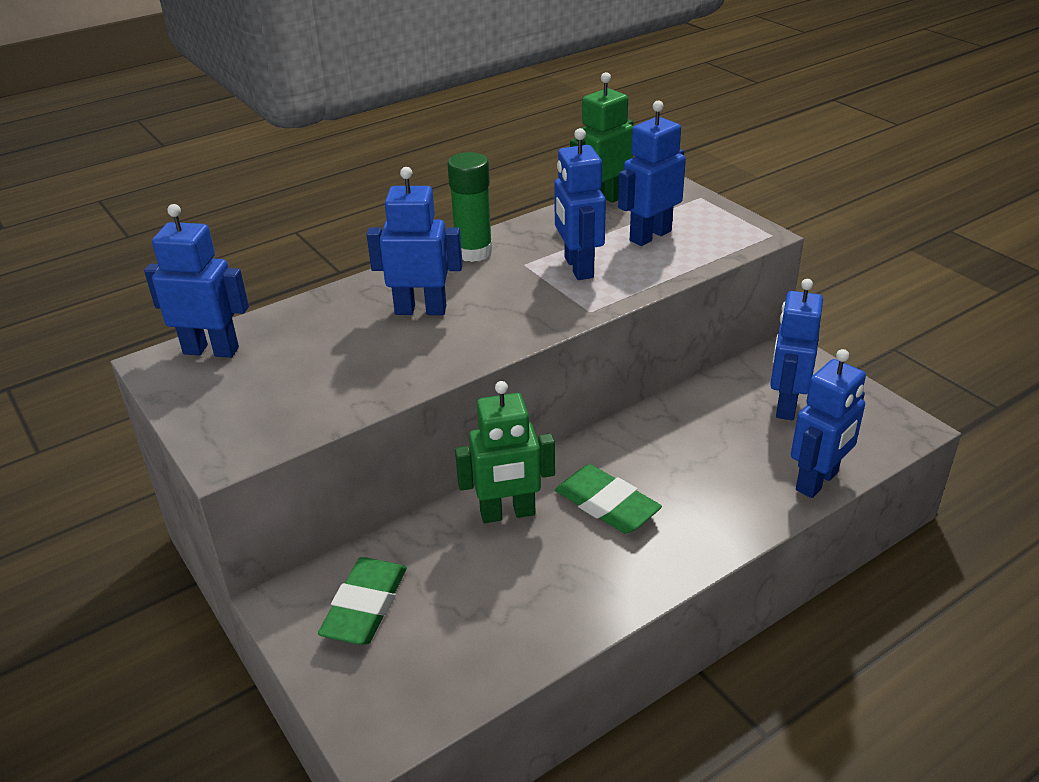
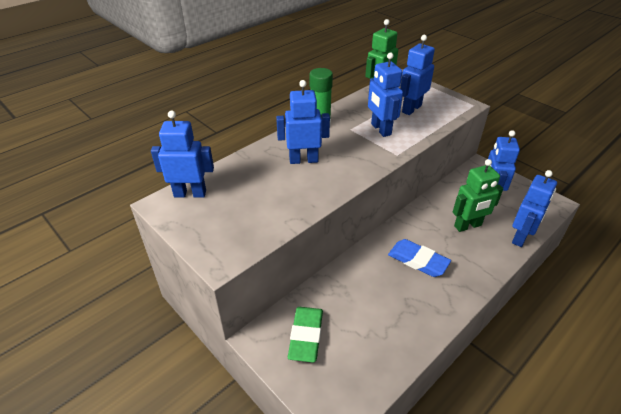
camera: 10 degrees left, 5 degrees up
(507, 513) = (367, 271): green robot -> green robot (468, 226)
(607, 504) = (418, 260): green eraser -> blue eraser

